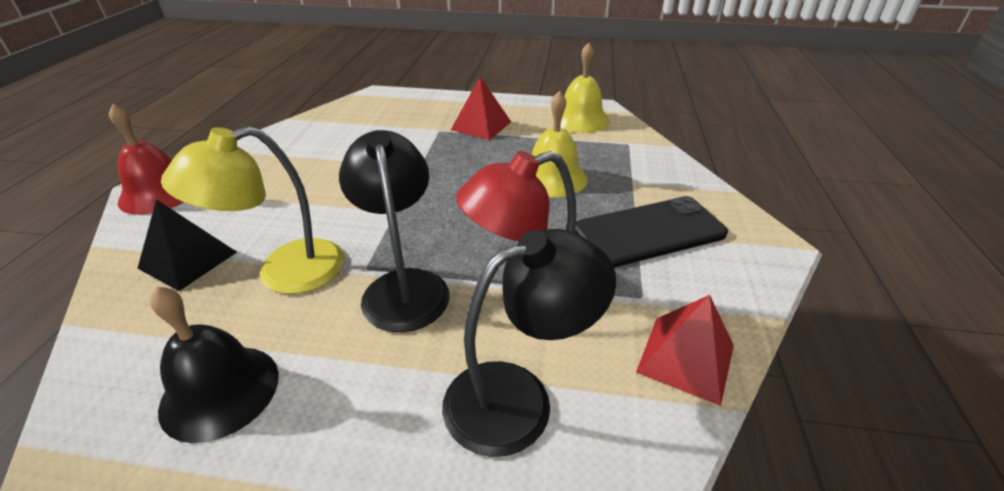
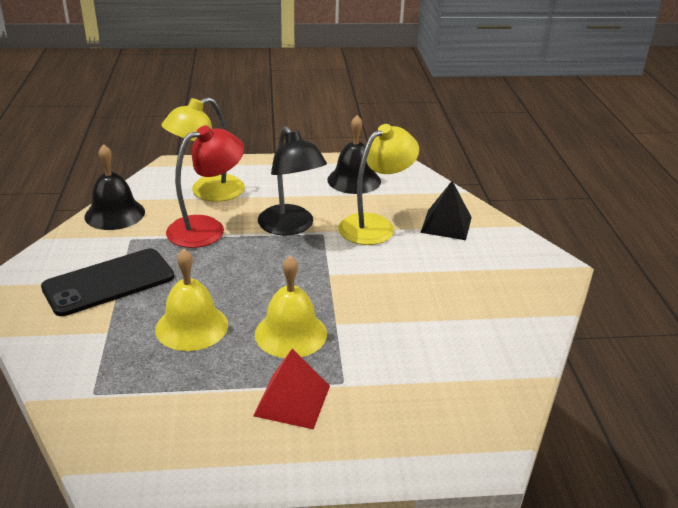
camera: 165 degrees right, 5 degrees down
(159, 193) = (542, 264): red bell -> none
(518, 397) = (208, 192): black lamp -> yellow lamp
(580, 119) = (151, 437): yellow bell -> yellow bell (291, 333)
(685, 358) = (114, 214): red pyramid -> black bell

